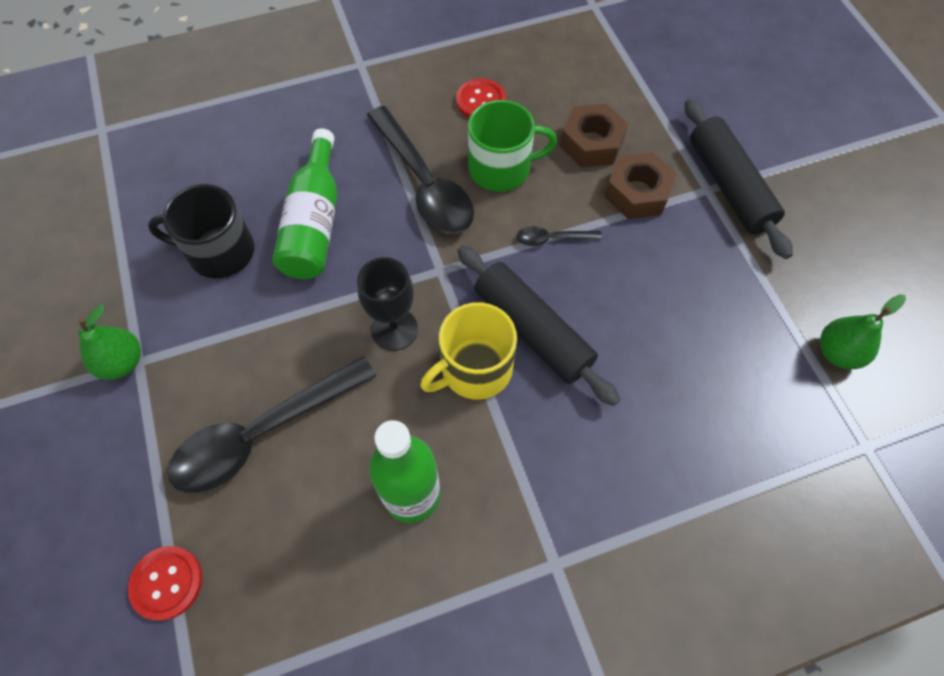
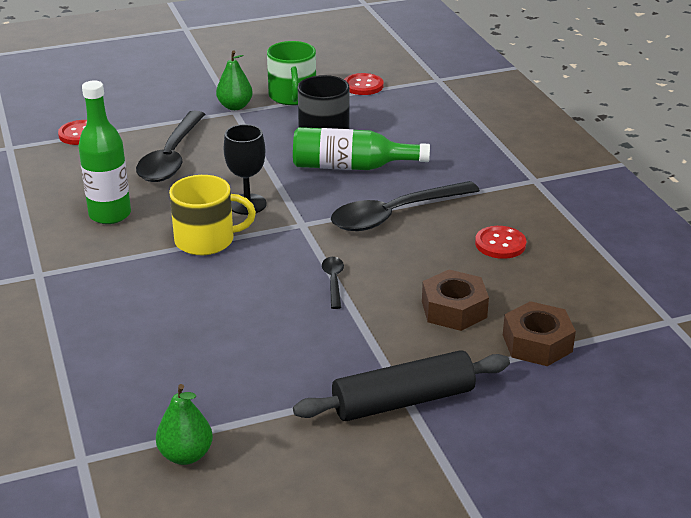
camera: 90 degrees right, 30 degrees down
(97, 208) = (363, 86): none -> red button
(263, 433) = (171, 157): black spoon -> black spoon turned 135 degrees counterclockwise
(474, 368) = (206, 240): yellow mug -> yellow mug turned 120 degrees clockwise
(501, 168) = (415, 255): green mug -> green mug (292, 96)
(532, 331) = (237, 268): black rolling pin -> none
(637, 193) = (390, 335): brown nut -> brown nut (537, 343)

